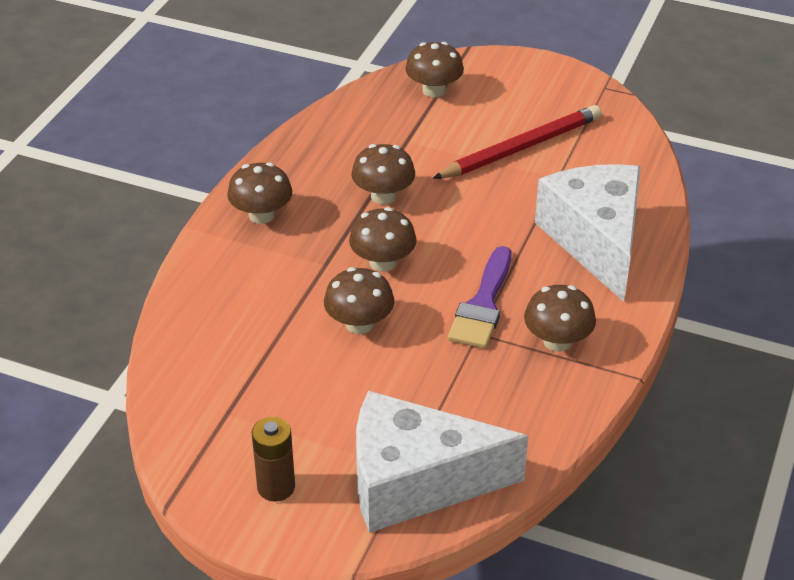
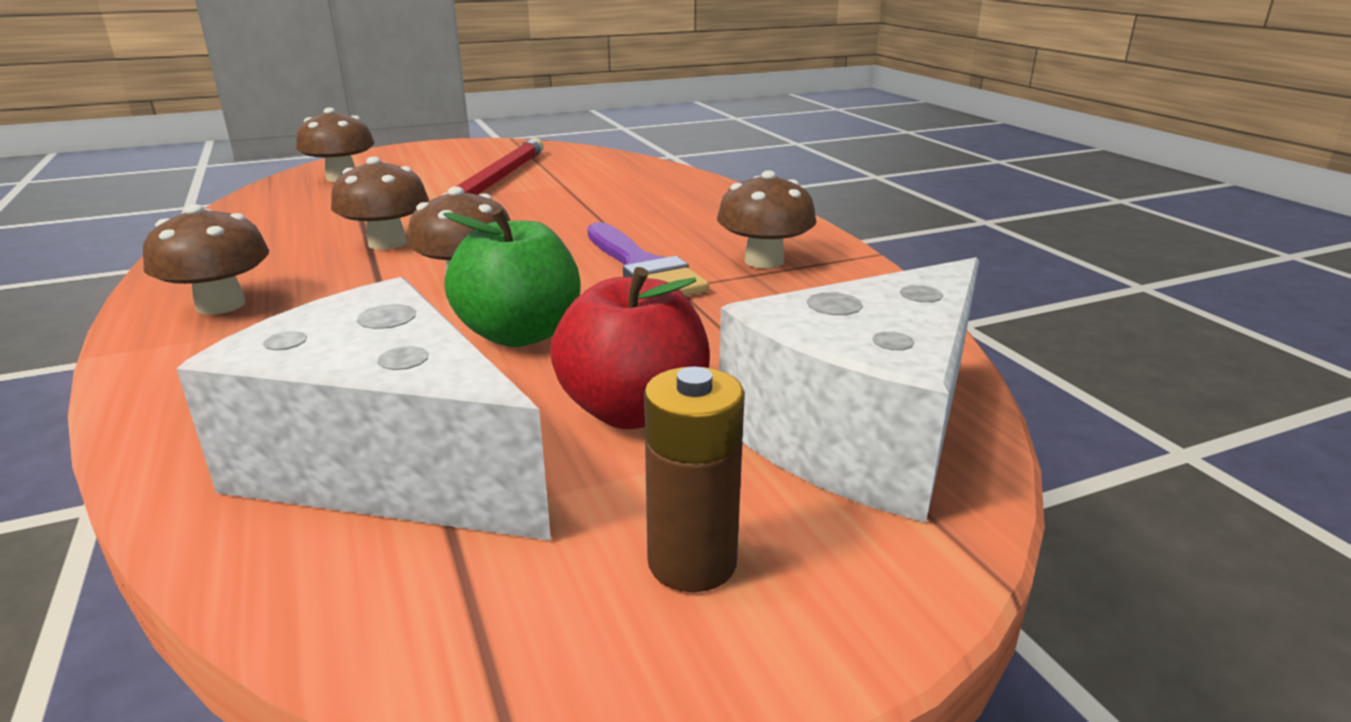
camera: 45 degrees left, 15 degrees down
(345, 407) = (634, 411): none -> red apple
(359, 324) = (520, 334): brown mushroom -> green apple
(595, 241) = (668, 202): white cheese -> white cheese (387, 462)

